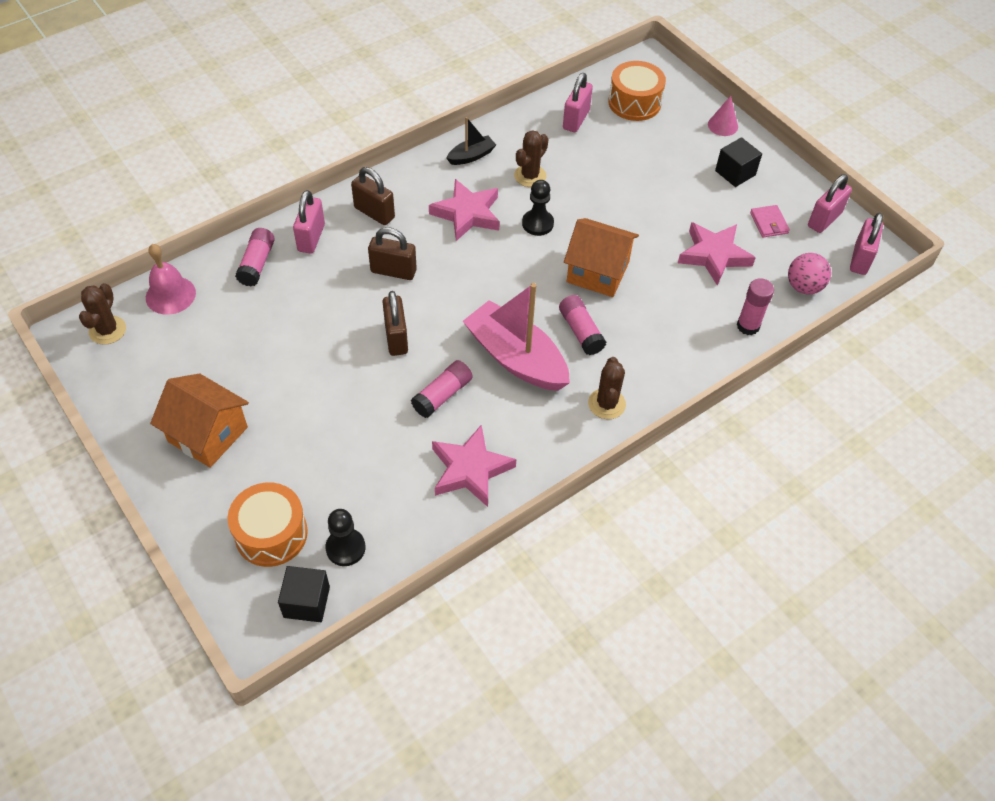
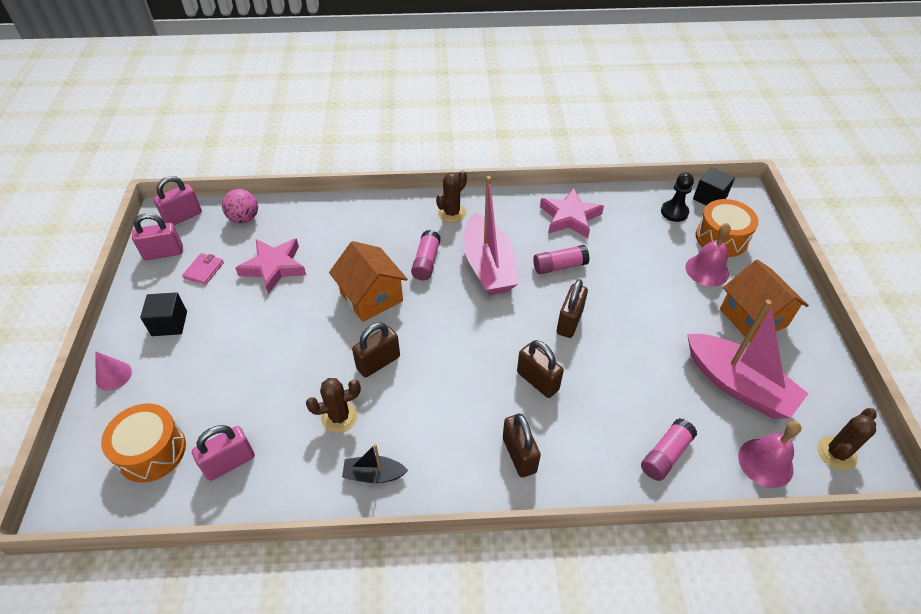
camera: 145 degrees left, 5 degrees down
(208, 351) = (738, 385): none -> pink boat
(275, 473) = (707, 270): none -> pink bell
(311, 238) = (598, 458): pink padlock -> none
(467, 214) = (431, 405): pink star -> none
(537, 224) = (378, 362): black pawn -> brown padlock
(748, 326) = (312, 213): pink glue stick -> none

